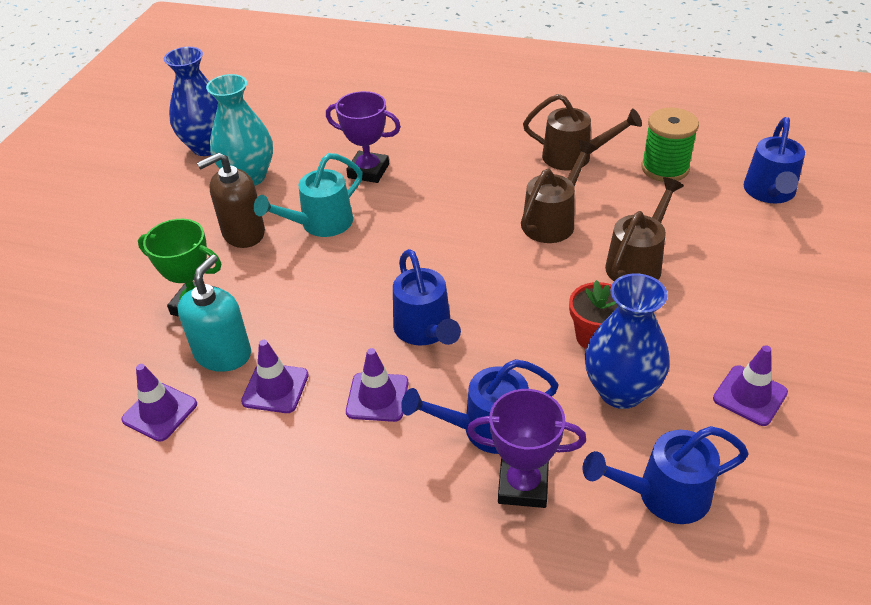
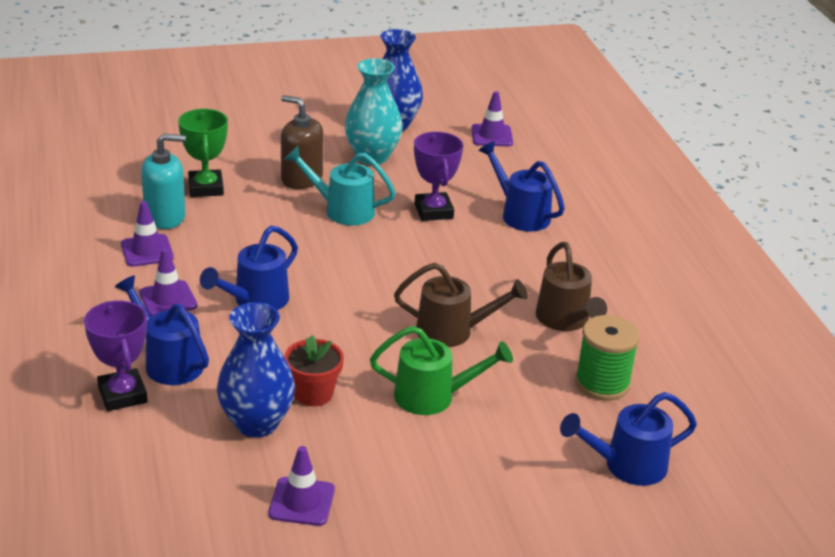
camera: 55 degrees right, 10 degrees down
(160, 412) = (94, 211): purple traffic cone -> purple traffic cone (492, 136)
(638, 263) = (434, 397): brown watering can -> green watering can
(662, 495) = (154, 471): blue watering can -> blue watering can (520, 214)

